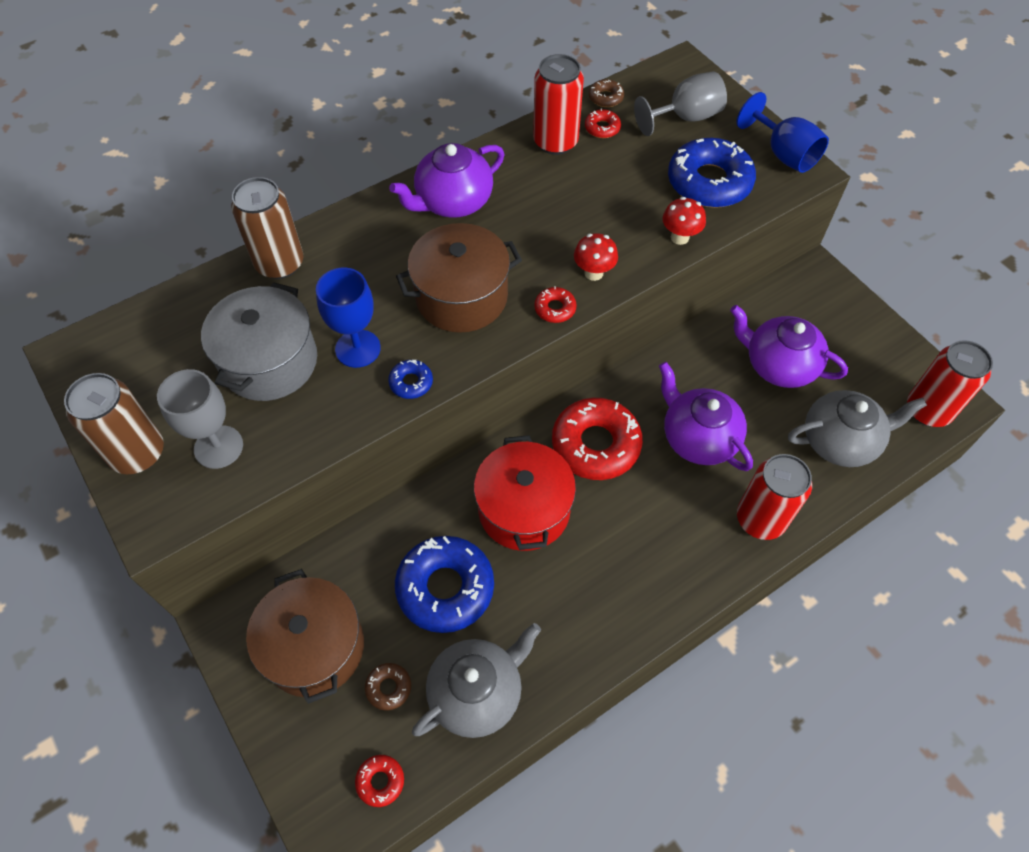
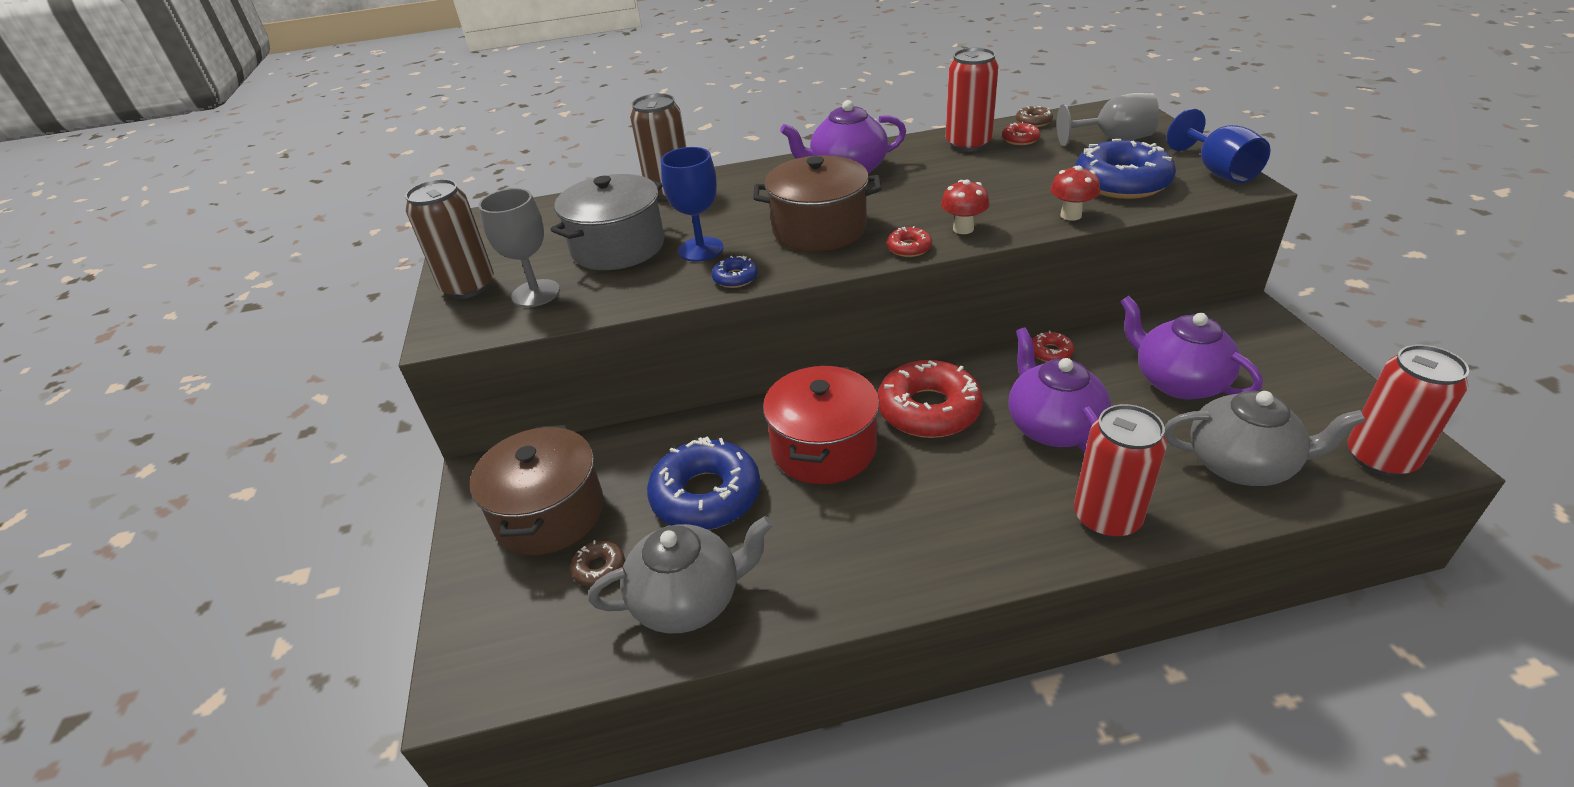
camera: 25 degrees right, 20 degrees down
(380, 781) = (540, 654): red donut -> red donut (1050, 352)

